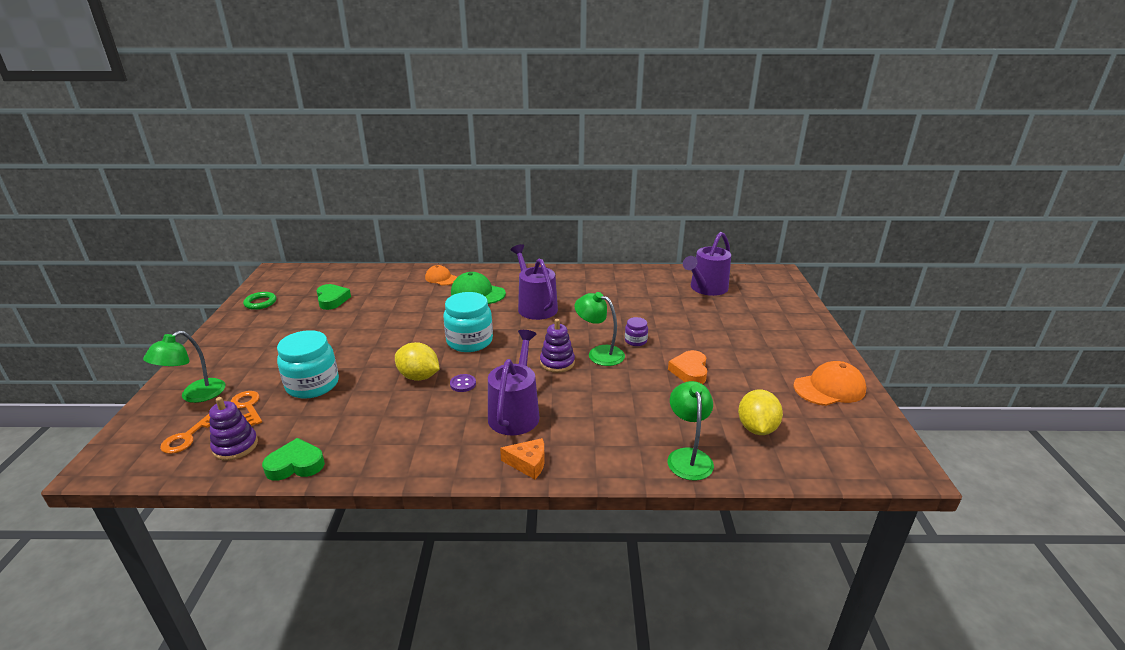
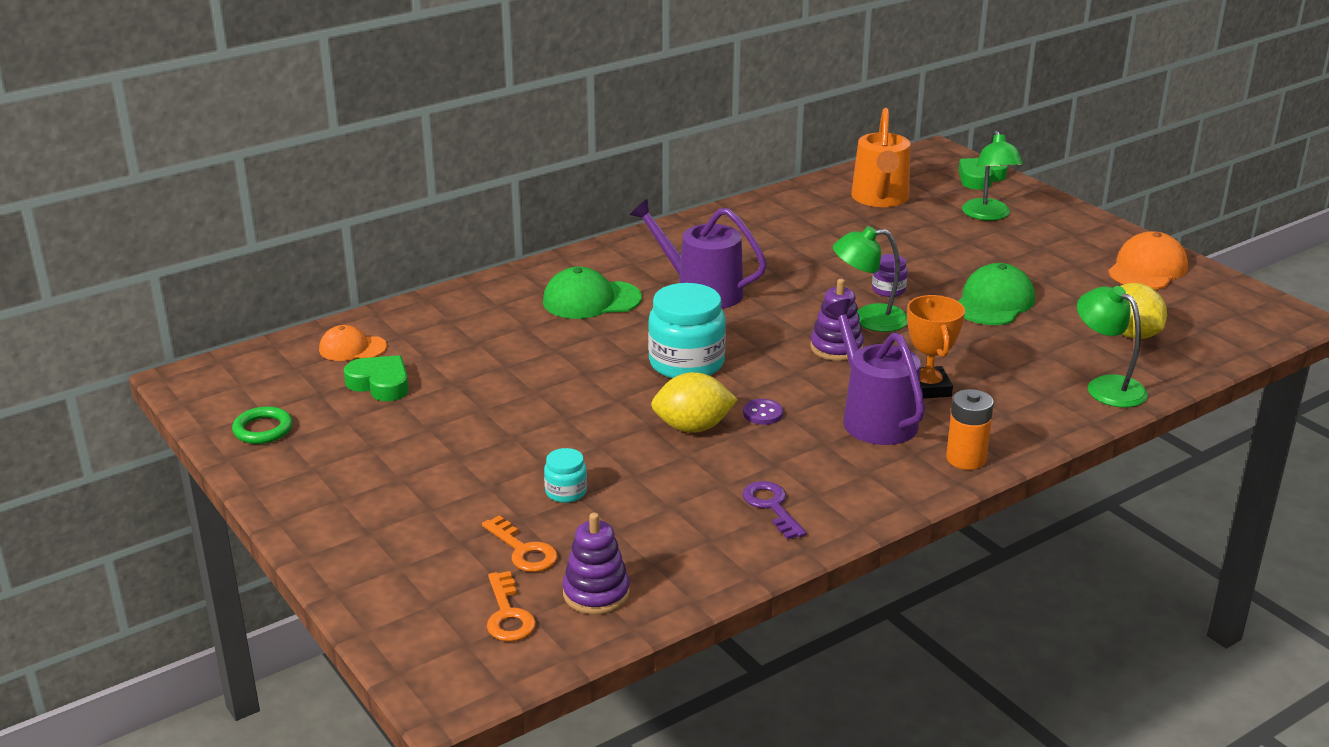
camera: 35 degrees left, 0 degrees up
(195, 395) = (417, 572): green lamp -> green lamp (988, 215)
(248, 406) = (523, 550): orange key -> orange key turned 150 degrees counterclockwise
(296, 465) = (711, 575): green heart -> green heart (980, 178)
(312, 385) = (566, 492): turquoise jar -> turquoise jar, size x0.49
(384, 440) = (772, 507): none -> purple key
(441, 278) = (500, 298): orange cap -> orange cap (352, 348)
(528, 463) = (966, 459): orange cheese -> orange battery
(572, 408) = (928, 388): none -> orange trophy
(689, 371) = (994, 302): orange heart -> green cap
(706, 288) = (880, 198): purple watering can -> orange watering can

